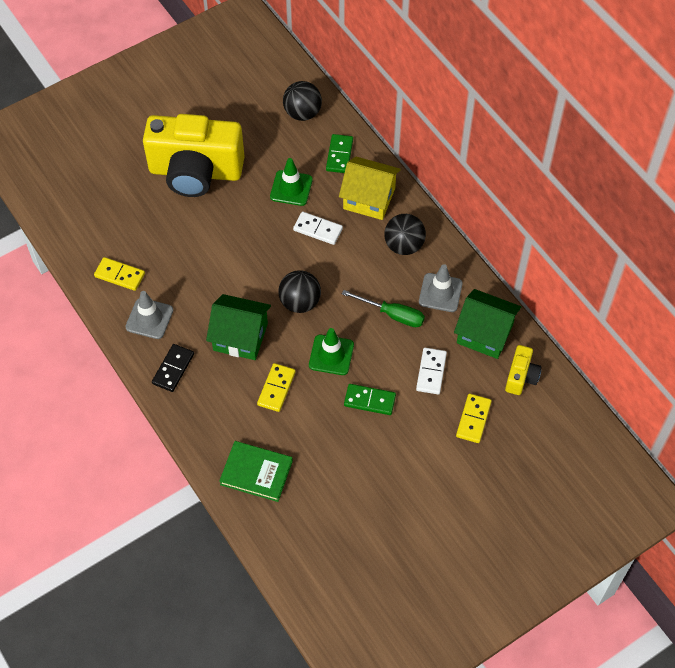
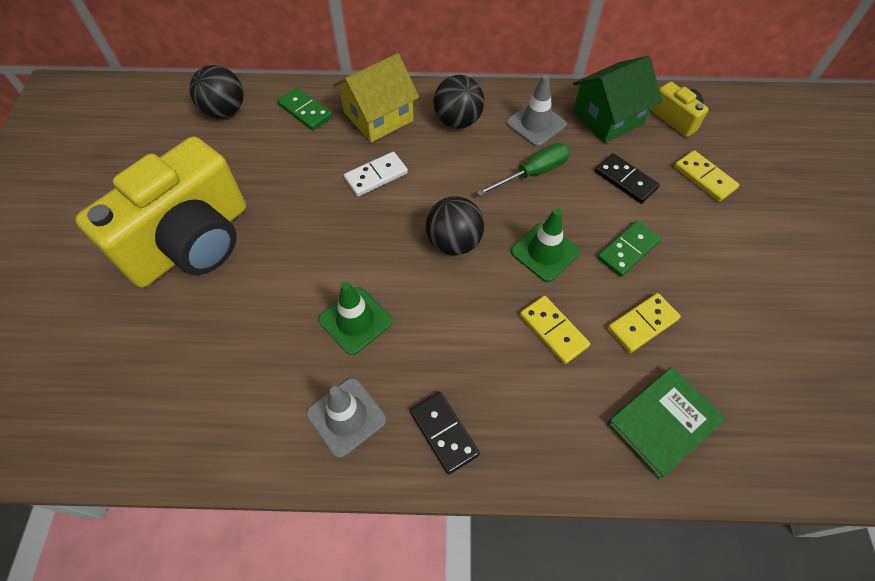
camera: 55 degrees left, 0 degrees up
(120, 275) = (250, 414): yellow domino -> yellow domino (642, 324)
(240, 337) = (454, 327): green house -> none
(291, 188) = (303, 169): green traffic cone -> green traffic cone (355, 320)
(431, 372) = (625, 180): white domino -> black domino

